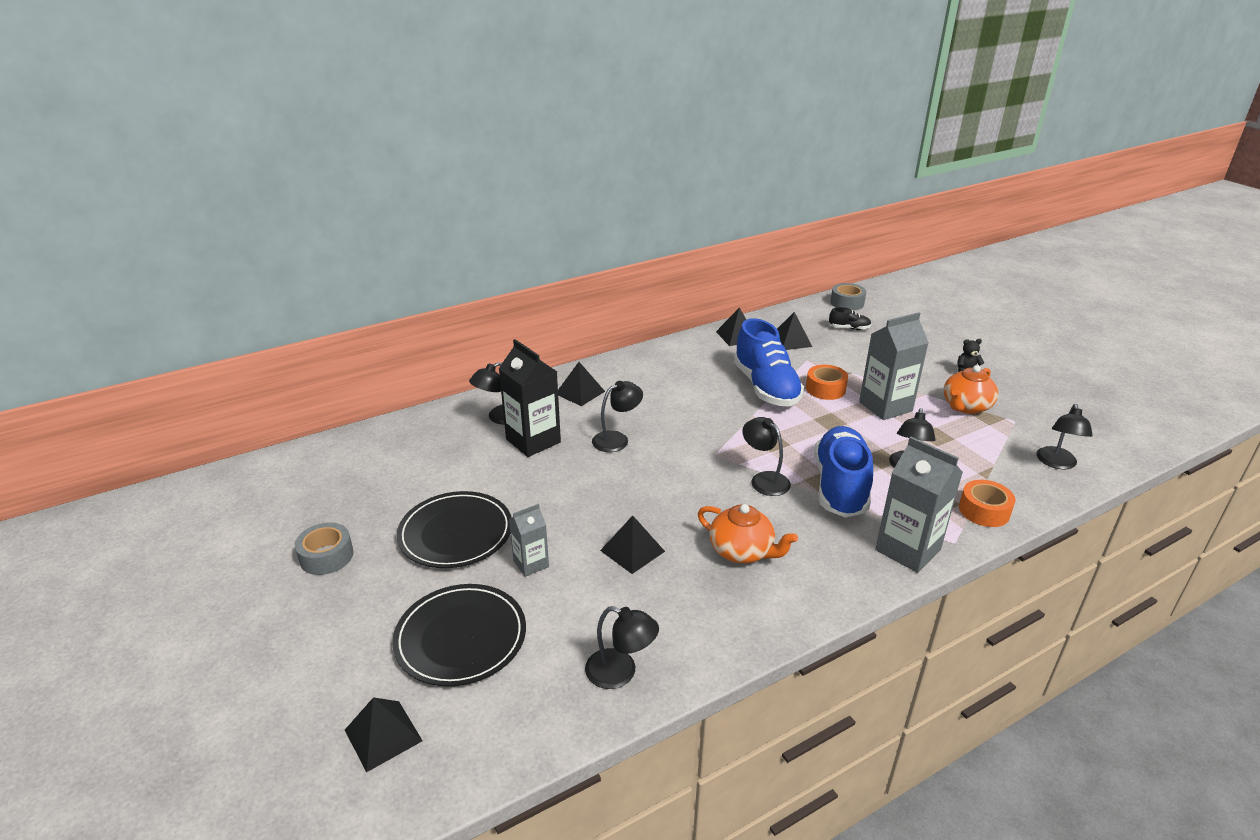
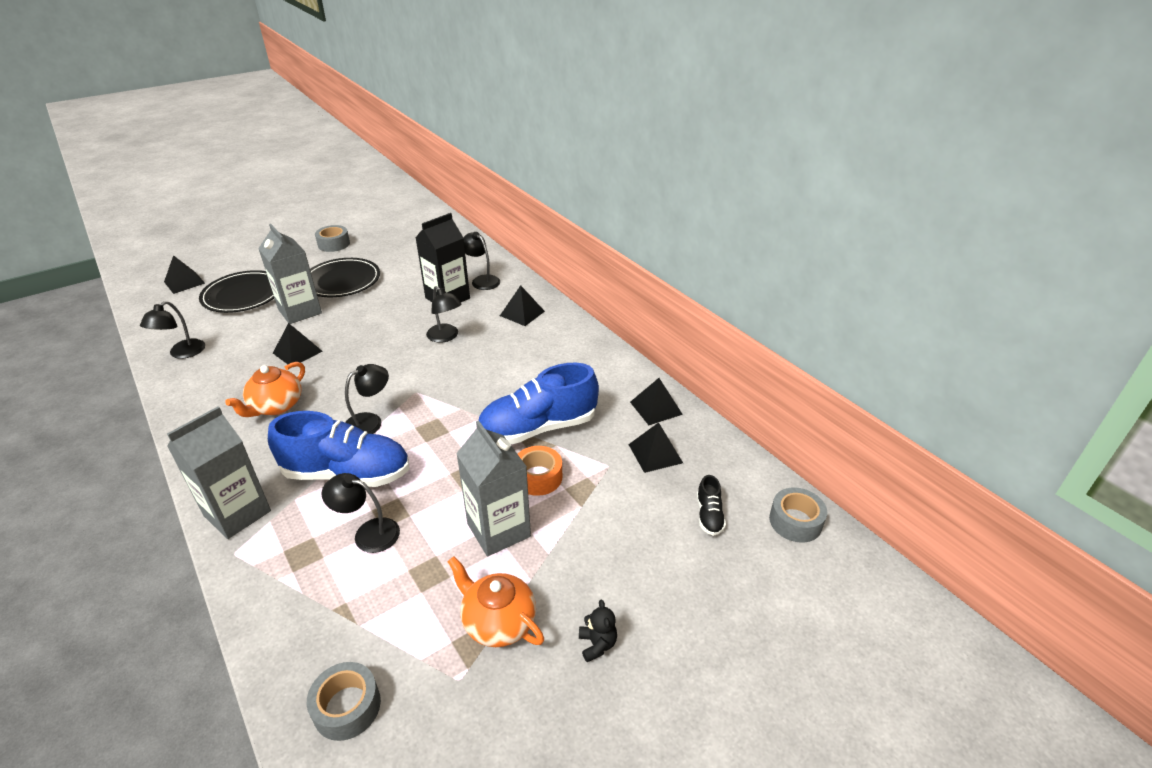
camera: 85 degrees right, 5 degrees up
(531, 564) = (300, 311): grey carton -> grey carton, size x1.80
(984, 511) = (274, 592): orange tape -> none
(1056, 463) = (347, 707): black lamp -> grey tape

